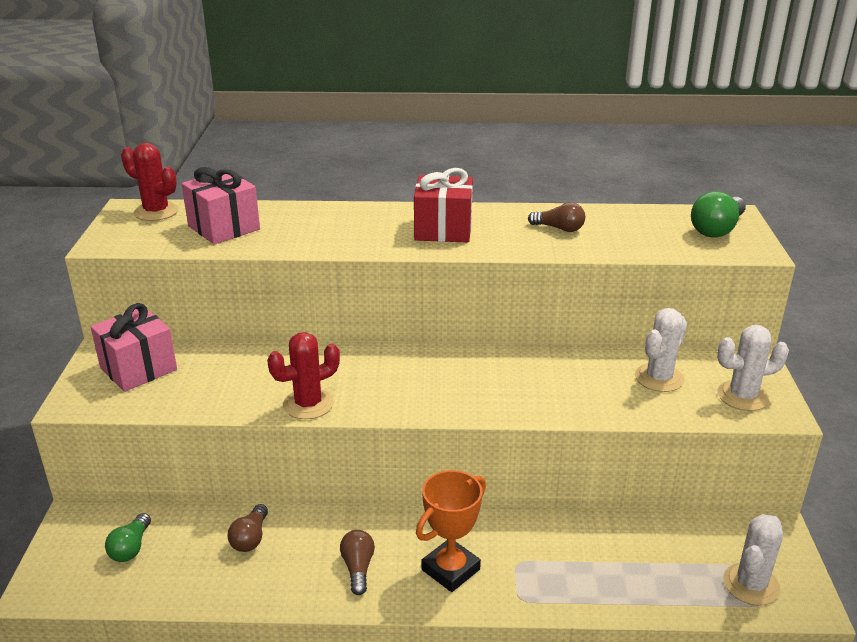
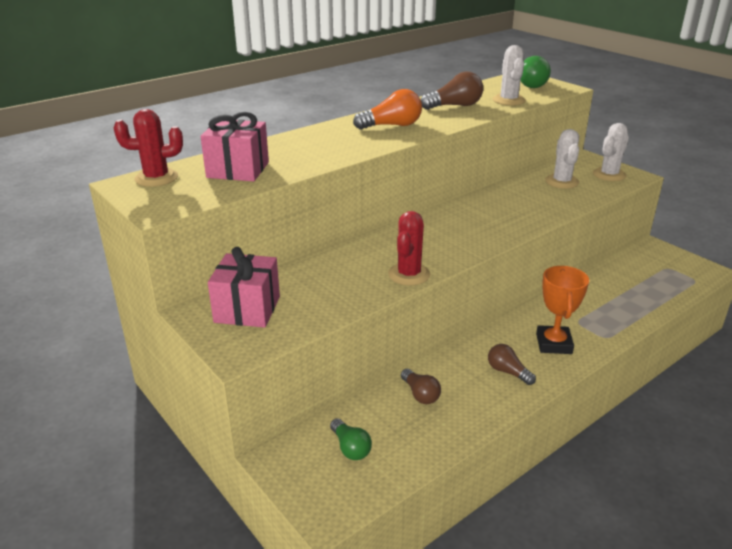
camera: 40 degrees left, 0 degrees up
(443, 230) = (392, 126): red gift -> orange light bulb
(559, 228) = (454, 106): brown light bulb -> brown light bulb, size x1.53
(751, 584) = (680, 275): white cactus -> white cactus (508, 100)

